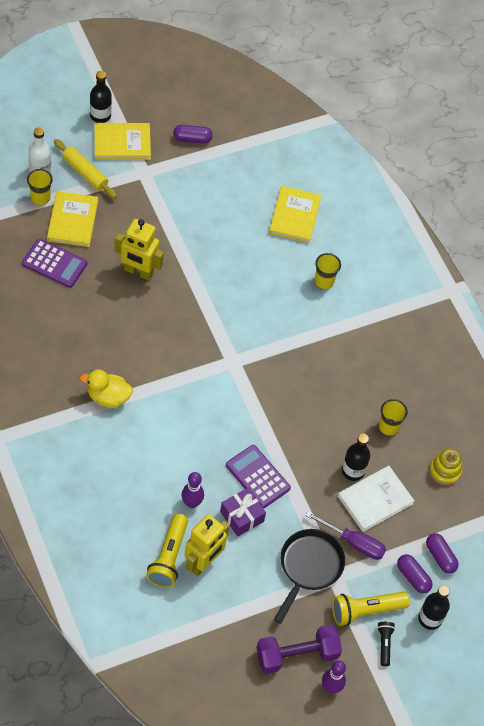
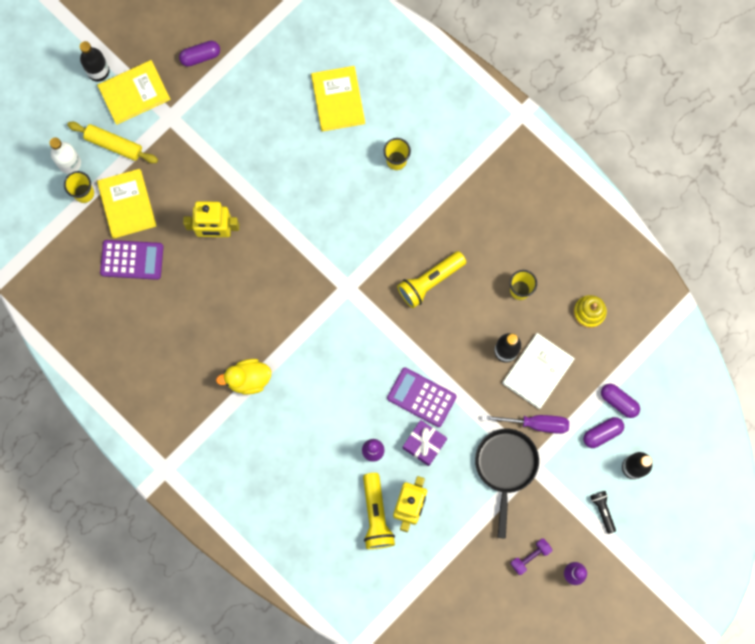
camera: 15 degrees left, 20 degrees up
(297, 655) = (530, 556): purple dumbbell -> purple dumbbell, size x0.54
(365, 610) = (573, 485): yellow flashlight -> yellow flashlight (429, 281)
(413, 577) = (602, 433): purple capsule -> purple capsule turned 60 degrees counterclockwise

